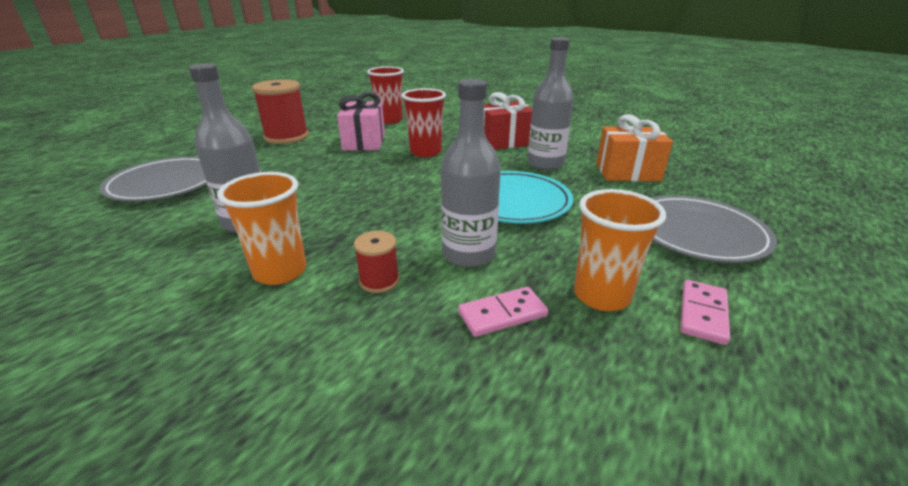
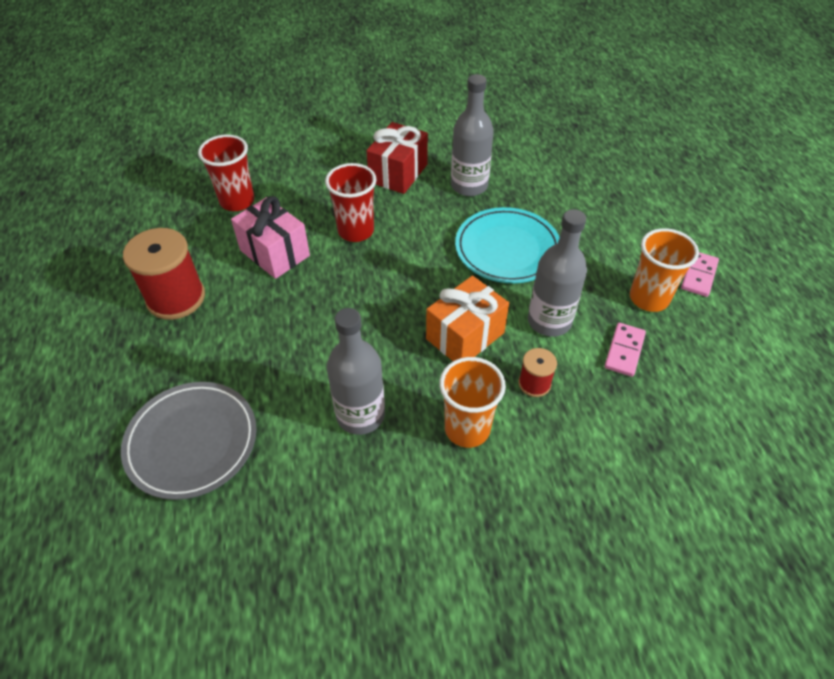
camera: 45 degrees left, 20 degrees up
(627, 172) = (534, 161): orange gift -> orange gift (465, 336)
(697, 233) = (636, 206): grey plate -> none
(702, 313) = (698, 275): pink domino -> pink domino turned 45 degrees clockwise

